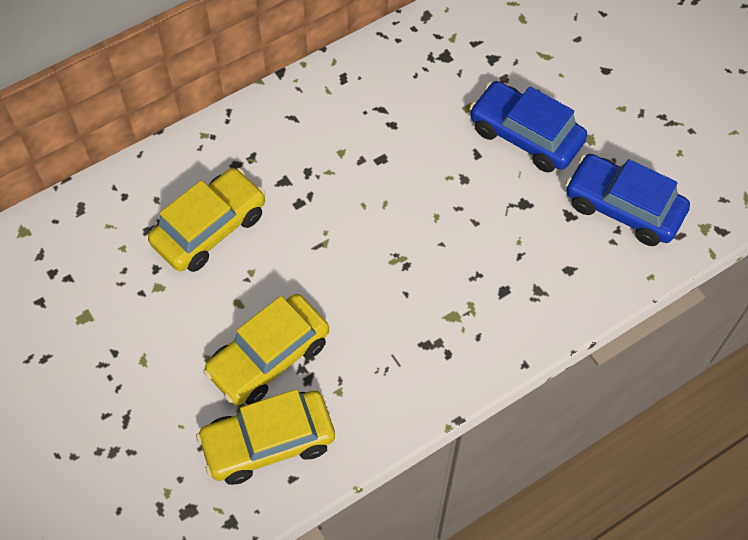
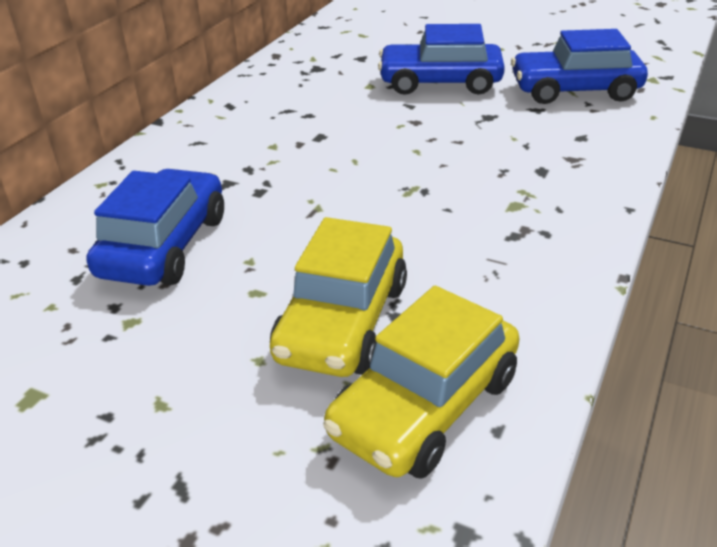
camera: 30 degrees left, 25 degrees down
(210, 228) = (164, 246): yellow car -> blue car

